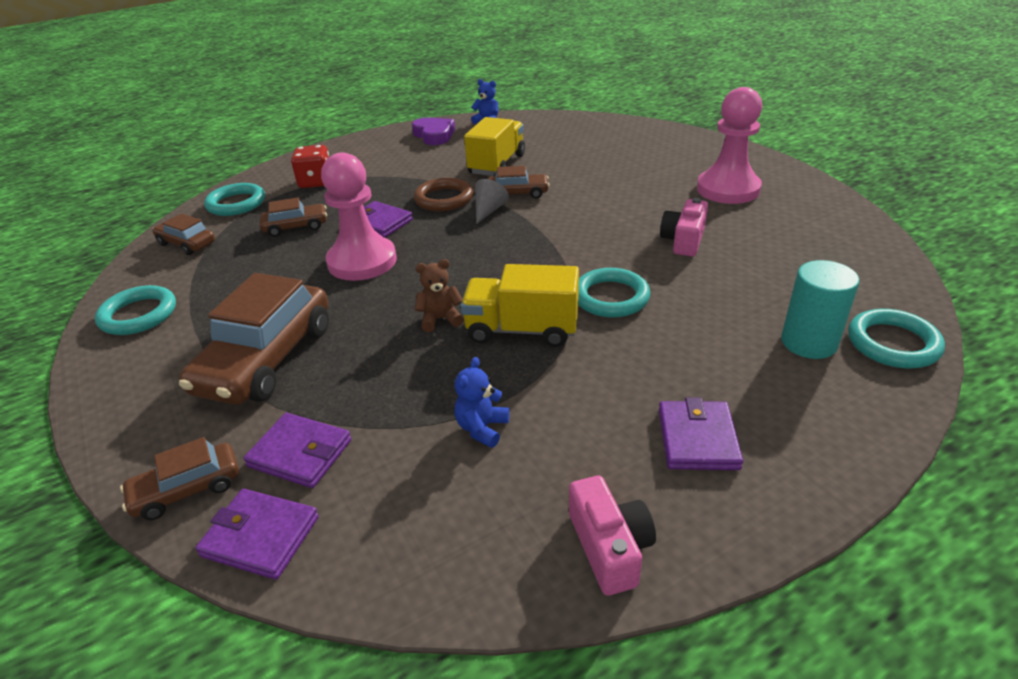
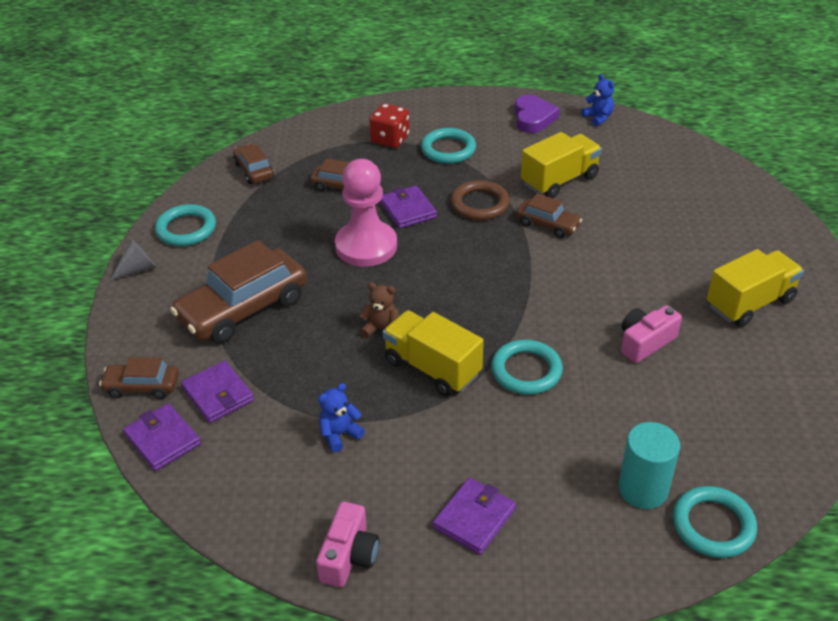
camera: 30 degrees right, 5 degrees up
(236, 203) = (313, 140): turquoise ring -> turquoise ring (448, 149)
(489, 210) = (506, 234): grey cone -> grey cone (138, 269)
(728, 189) = (749, 303): pink pawn -> yellow truck

